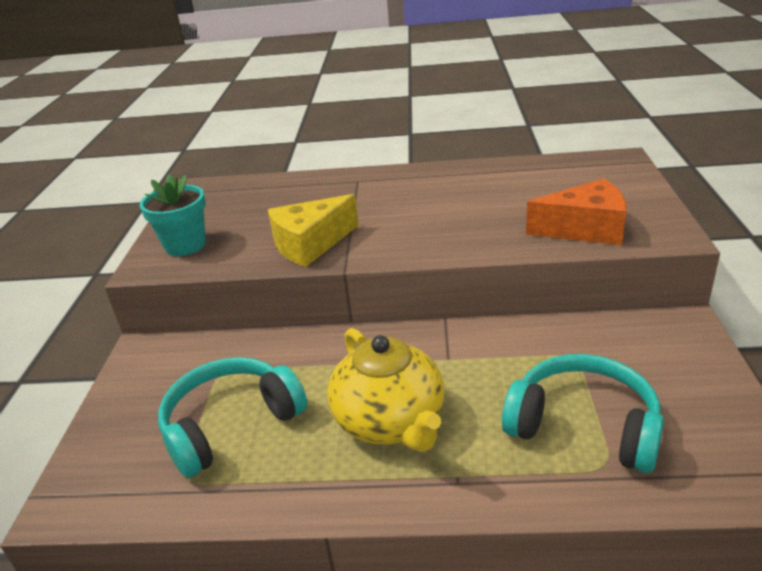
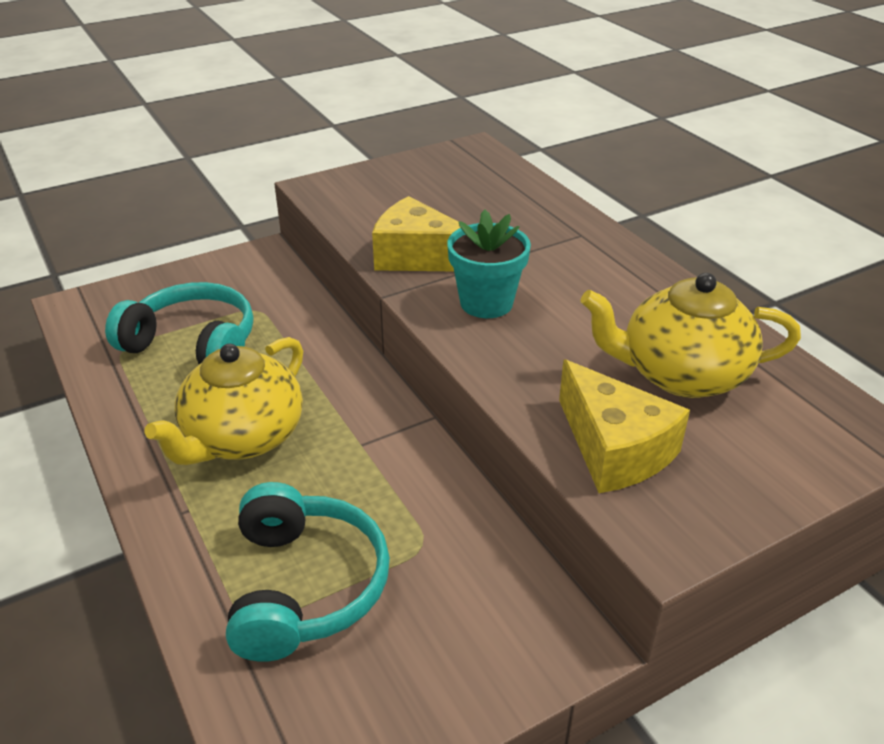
camera: 55 degrees right, 5 degrees up
(185, 245) = (364, 190): turquoise flower pot -> turquoise flower pot (486, 303)
(532, 191) = (681, 375): none -> yellow teapot
(585, 229) = (614, 449): orange cheese -> yellow cheese

